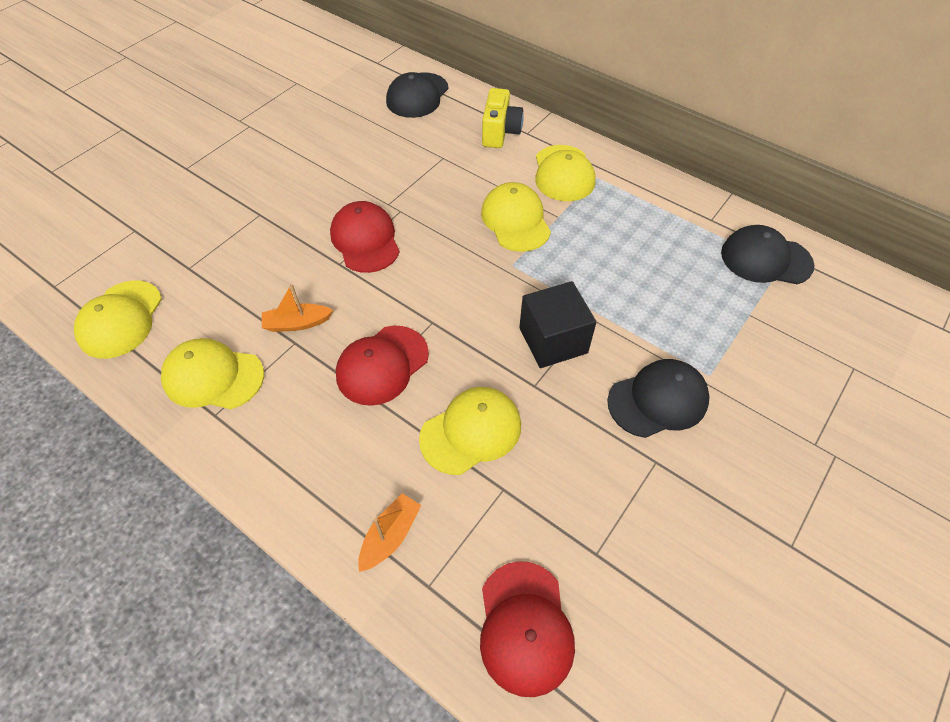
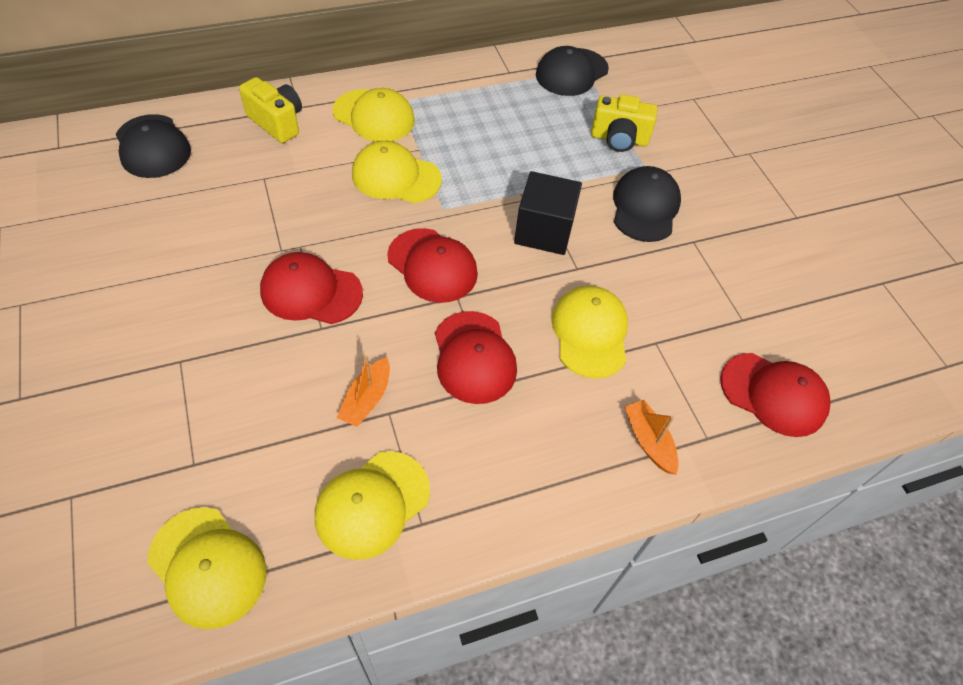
camera: 60 degrees left, 0 degrees up
(449, 290) = (432, 265): none -> red cap
(722, 337) = (619, 139): none -> yellow camera

